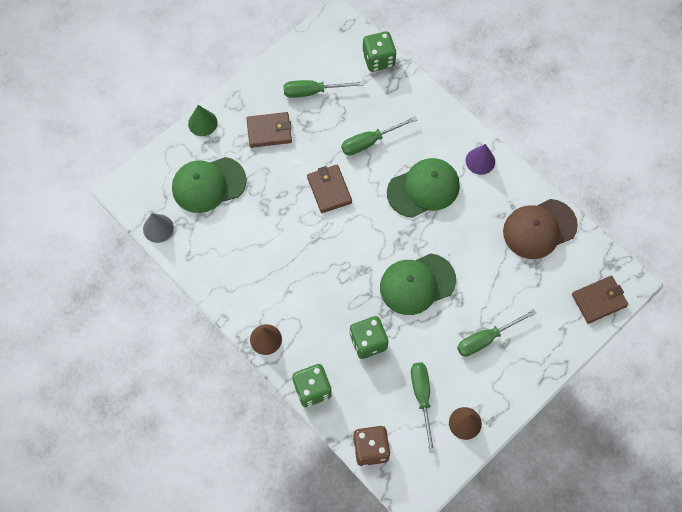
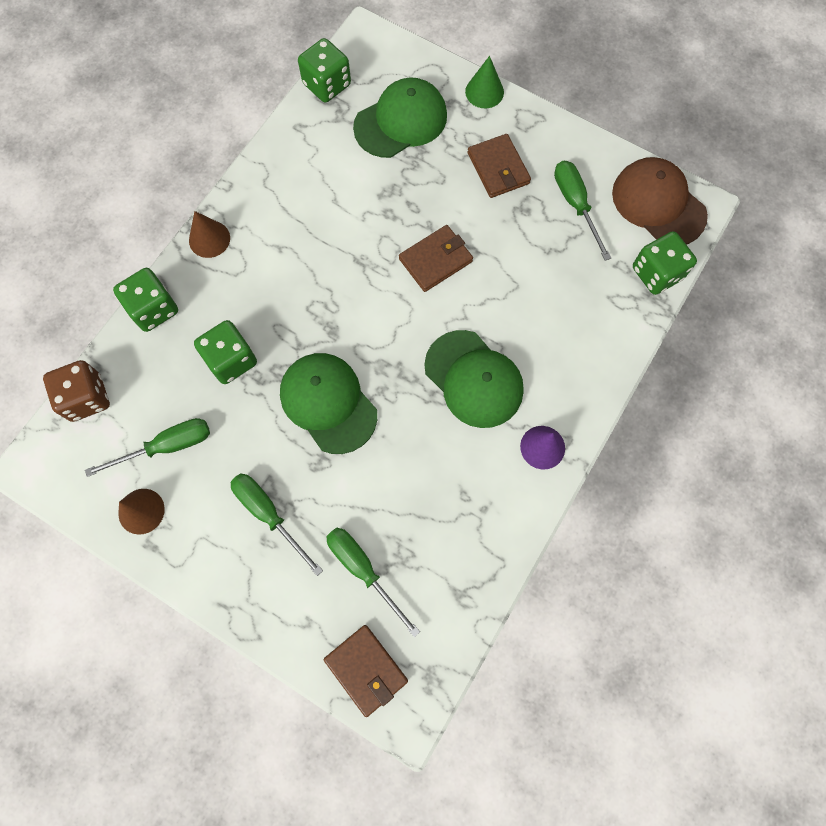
camera: 75 degrees right, 5 degrees up
(158, 228) = (327, 85): grey cone -> green dice
(208, 184) = (401, 121): green cap -> green cap turned 90 degrees clockwise
(370, 142) = (524, 293): green screwdriver -> green screwdriver (363, 569)
(539, 229) = (458, 556): brown cap -> brown cap (658, 204)

